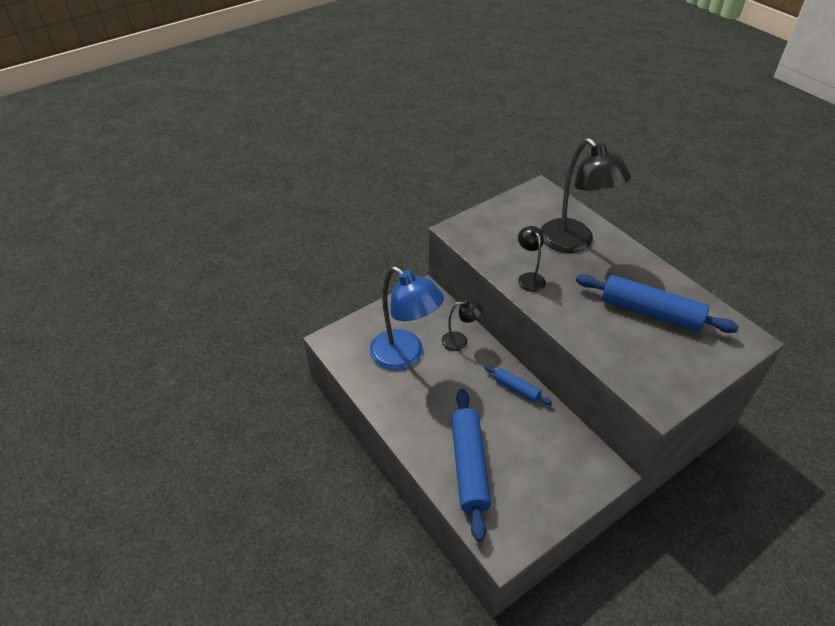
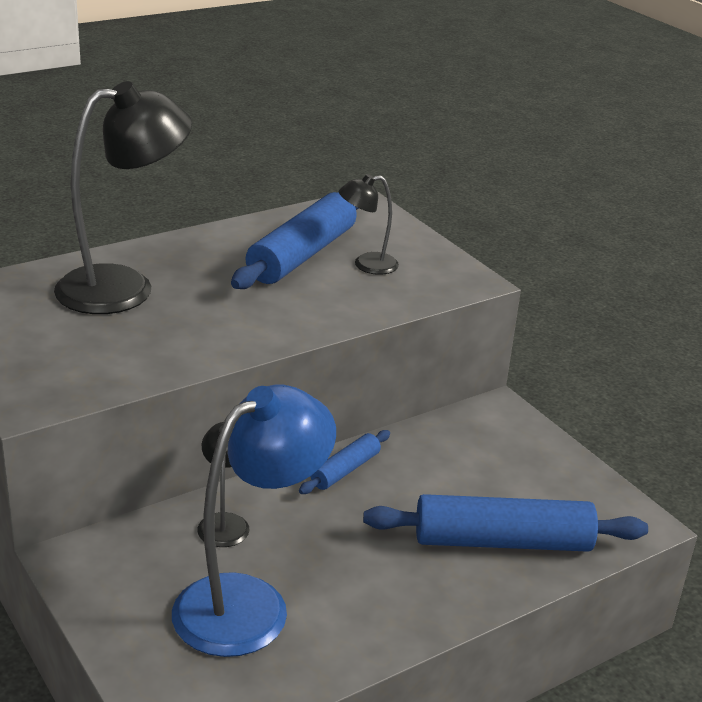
camera: 90 degrees left, 15 degrees down
(529, 278) = (200, 341): black lamp -> black lamp (366, 265)

